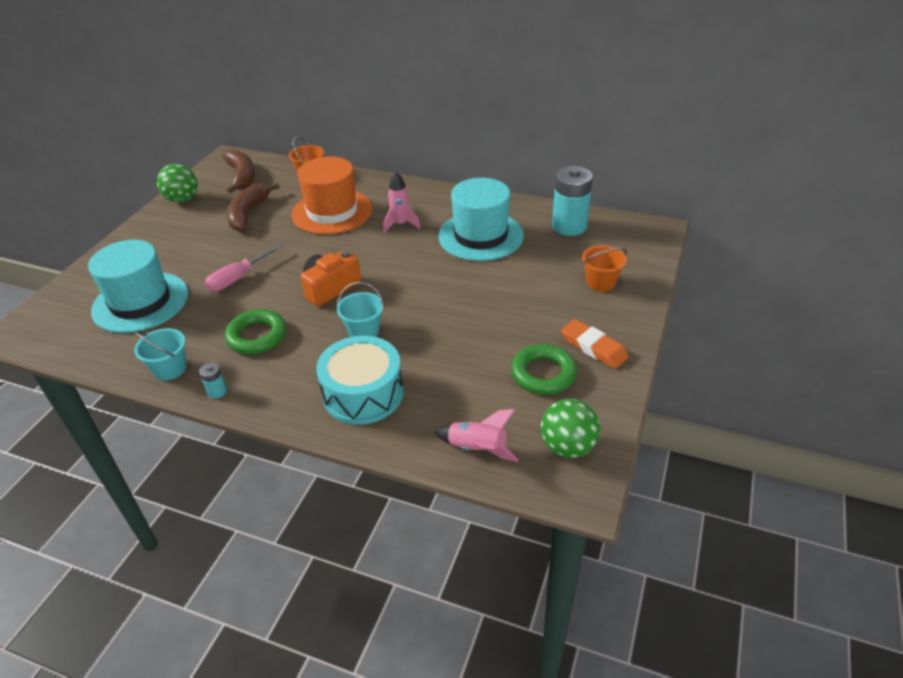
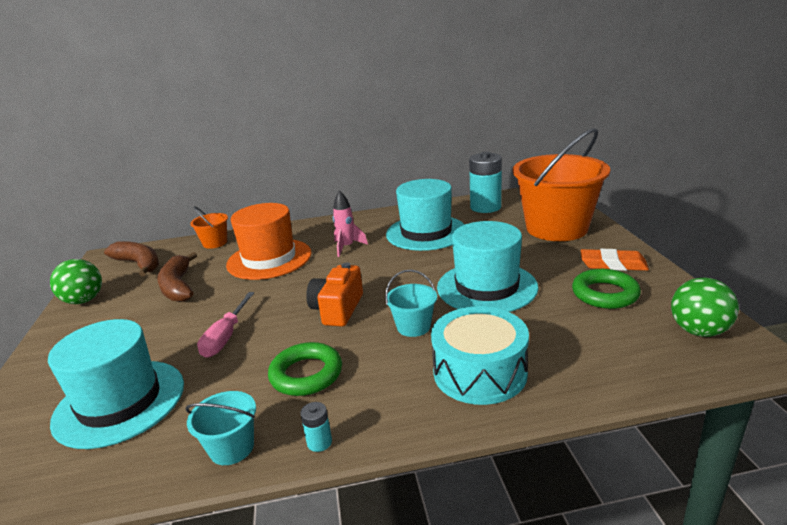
camera: 30 degrees left, 15 degrees down
(459, 320) = (486, 287): none -> turquoise hat
(477, 449) = (638, 366): pink rocket -> none
(600, 282) = (556, 228): orange bucket -> orange bucket, size x2.32

